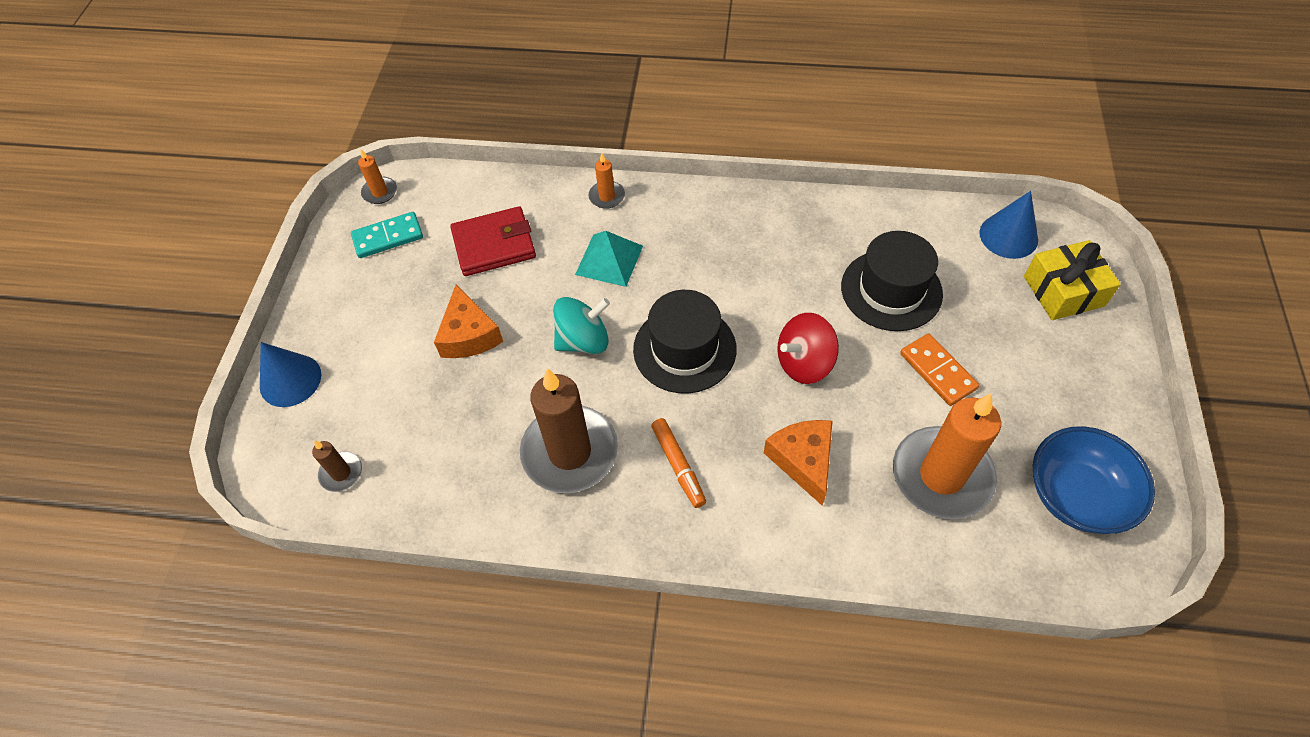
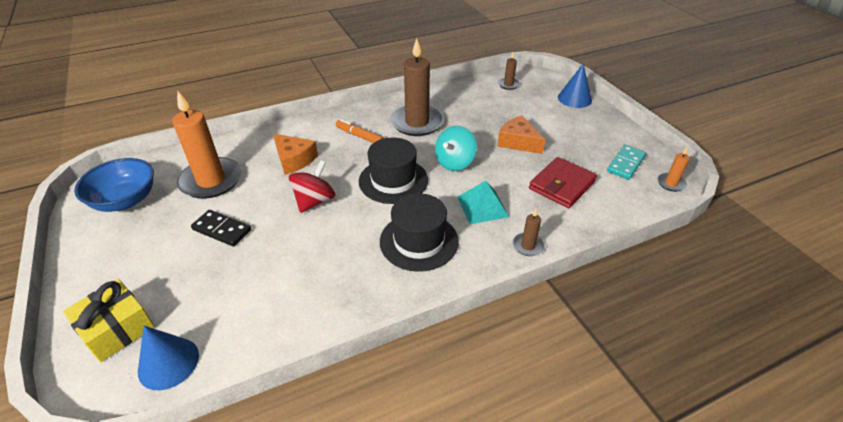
camera: 145 degrees right, 15 degrees down
(607, 196) = (528, 246): orange candle -> brown candle
(891, 290) = (269, 269): black hat -> black hat (419, 241)
(937, 371) = (222, 230): orange domino -> black domino

